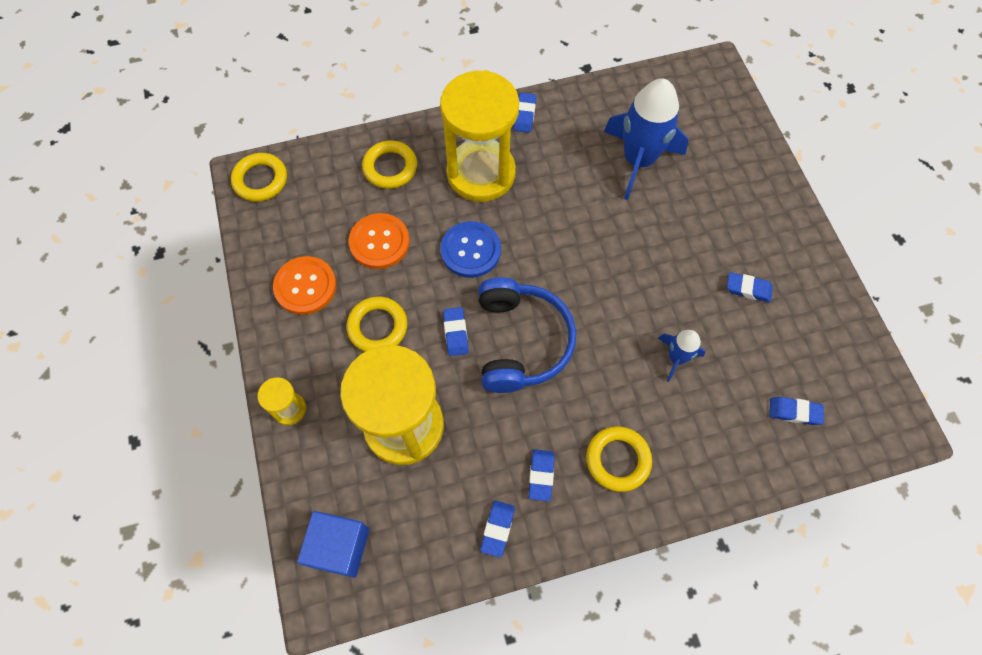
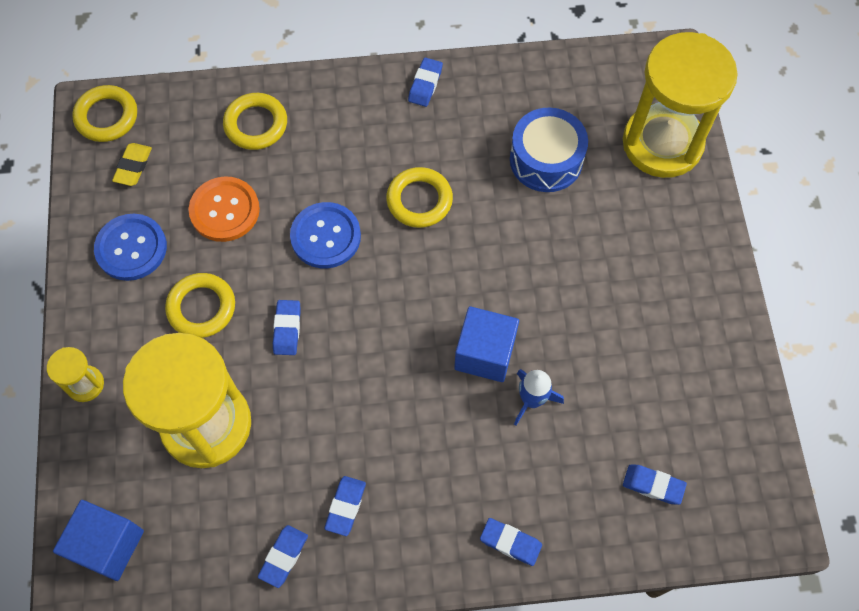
camera: 10 degrees right, 0 degrees up
(292, 218) = (133, 166): none -> yellow eraser
(305, 286) = (131, 248): orange button -> blue button
(481, 173) = (358, 147): yellow hourglass -> yellow hourglass (662, 143)
(521, 341) = (358, 351): blue headphones -> none
(618, 460) = (436, 504): yellow ring -> yellow ring (419, 200)
(627, 326) = (485, 353): none -> blue cube
(638, 160) = (546, 160): blue rocket -> blue drum
(748, 289) = (636, 333): blue eraser -> blue eraser (510, 542)

